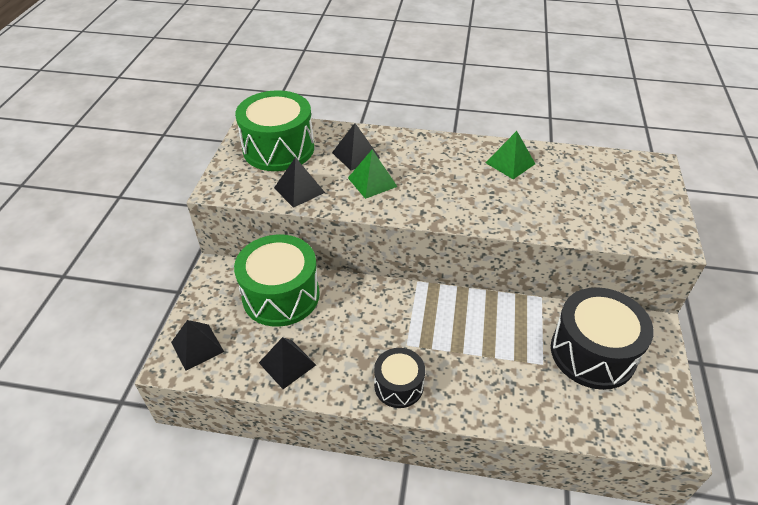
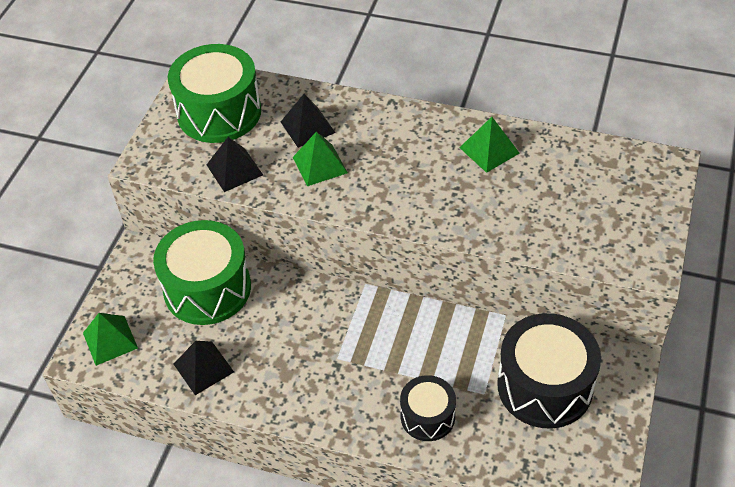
camera: 10 degrees right, 5 degrees up
(197, 347) = (110, 340): black pyramid -> green pyramid
(399, 386) = (319, 403): black drum -> black drum (427, 416)

